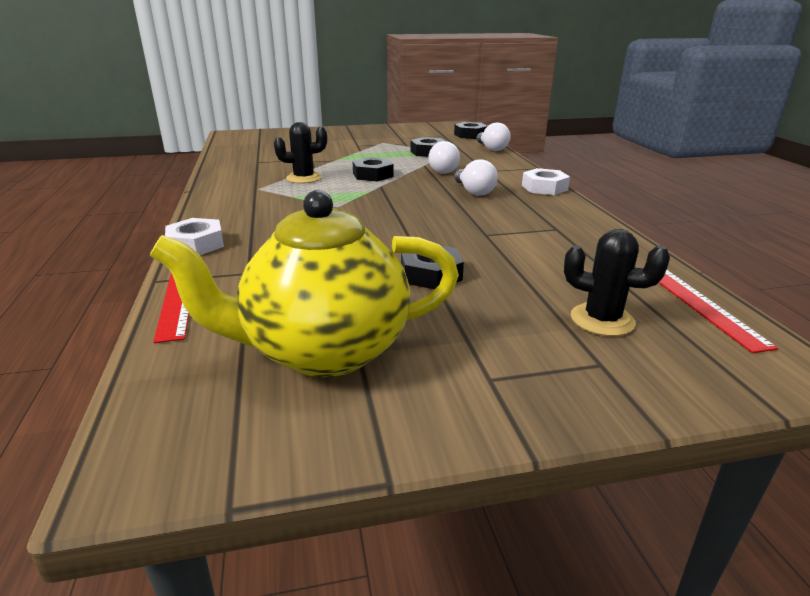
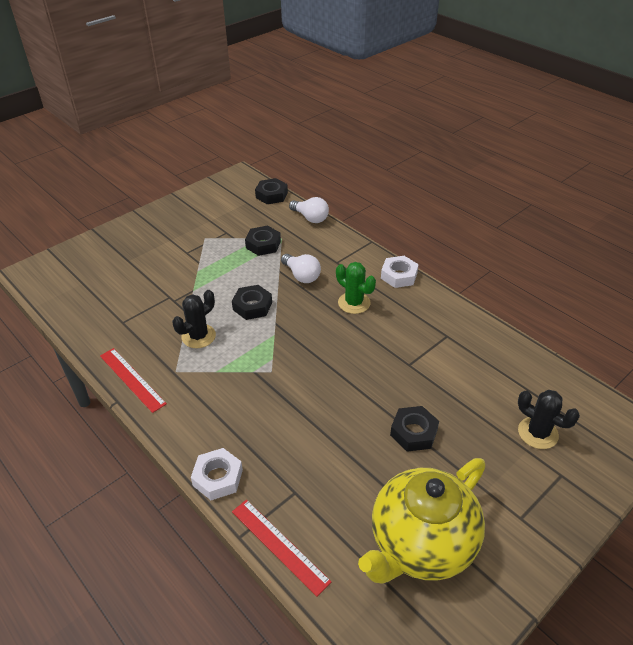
camera: 30 degrees left, 15 degrees up
(474, 191) = (354, 303): white light bulb -> green cactus
(602, 320) = (537, 433): black cactus -> black cactus turned 45 degrees clockwise
(701, 305) = (575, 392): red ruler -> red ruler (132, 379)

